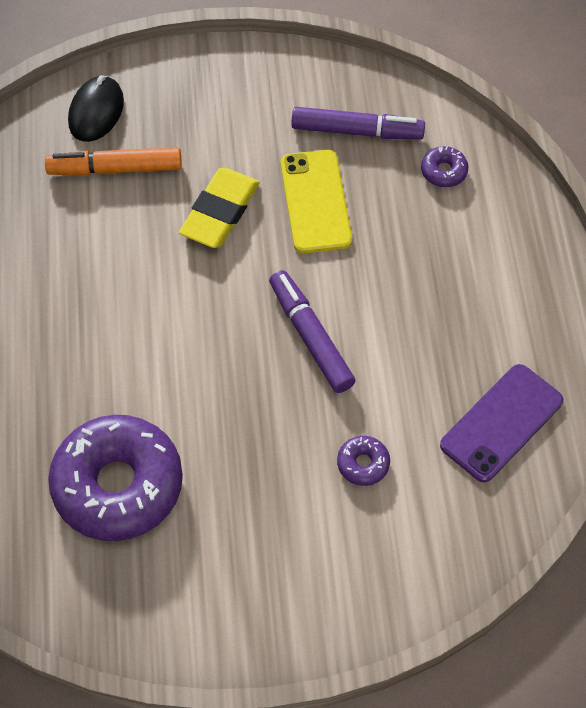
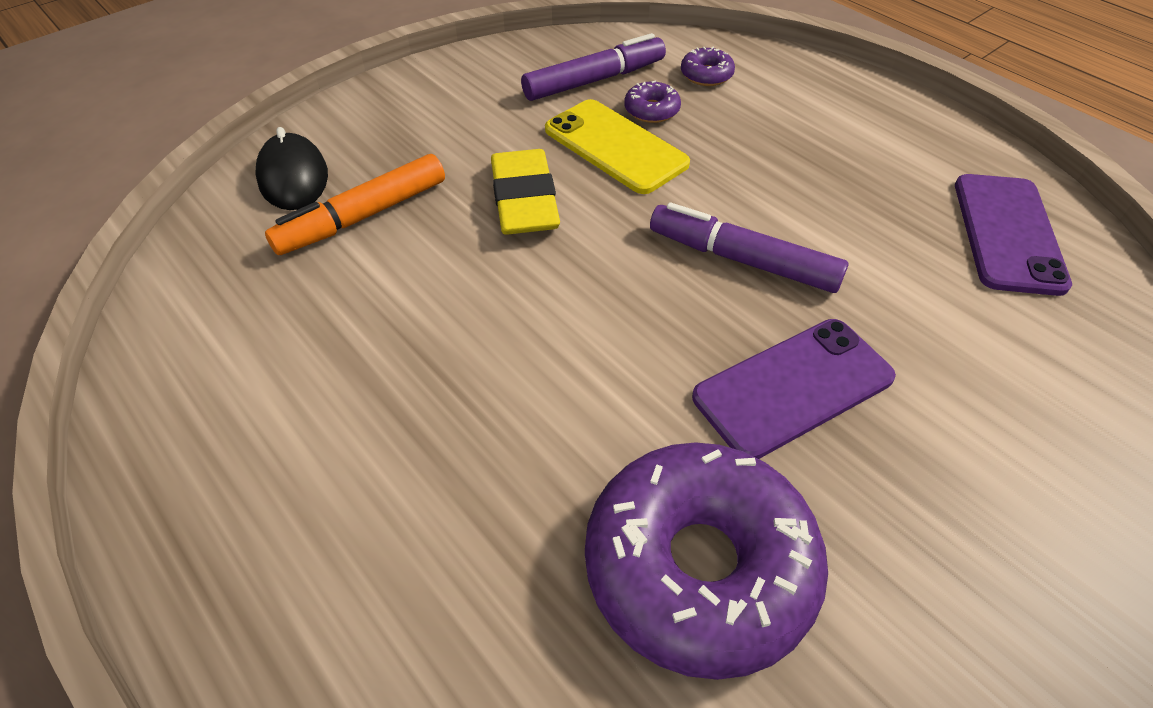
camera: 35 degrees left, 10 degrees down
(255, 431) = (793, 387): none -> purple phone
(363, 464) = (940, 349): purple donut -> purple donut (651, 110)

